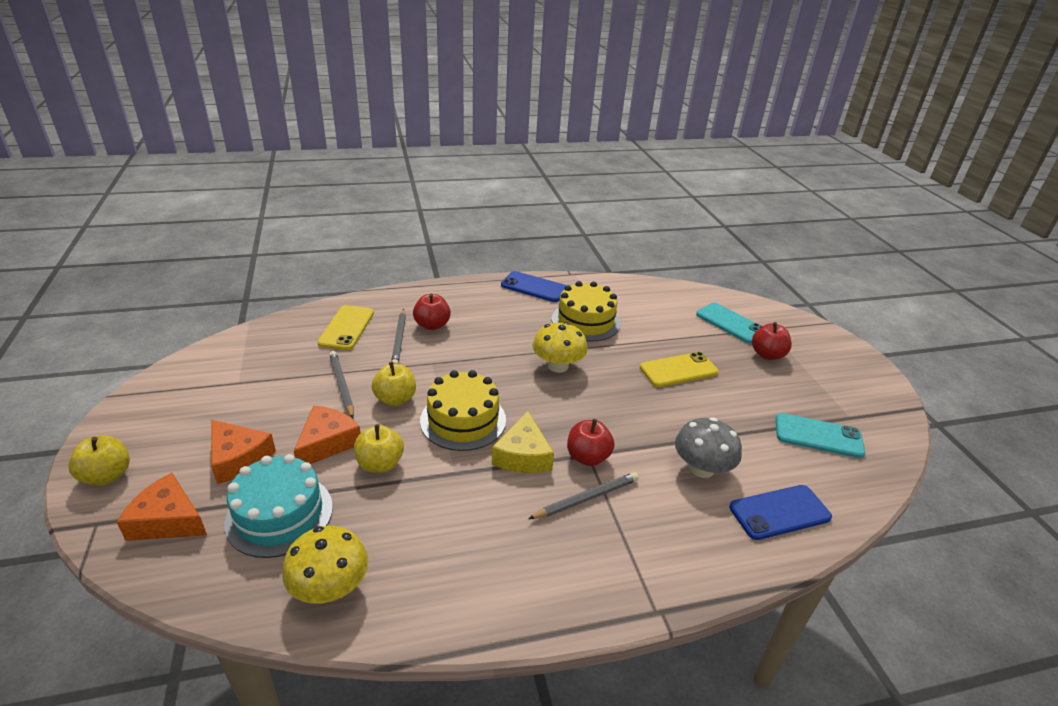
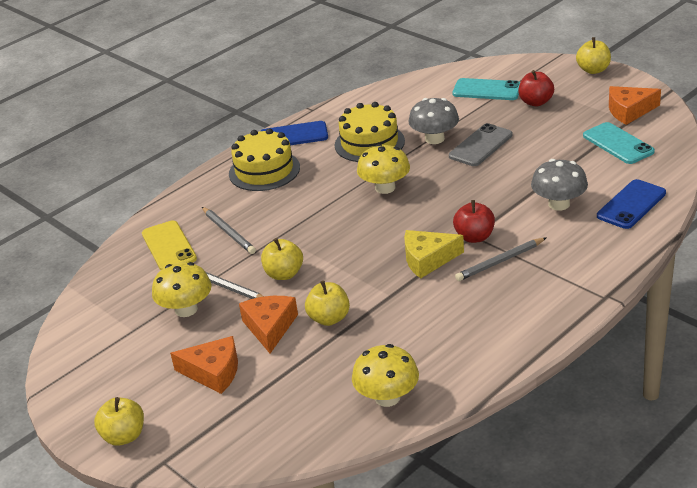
camera: 25 degrees left, 0 degrees up
(168, 520) = (217, 430): orange cheese -> orange cheese (629, 111)
(279, 514) = (296, 383): turquoise cake -> none
(292, 387) = (186, 309): none -> yellow mushroom
(432, 325) = (242, 208): red apple -> none
(463, 420) = (356, 260): yellow cake -> yellow cake (264, 170)
(523, 455) = (427, 259): yellow cheese -> yellow cheese turned 105 degrees clockwise
(586, 498) = (500, 261): grey pencil -> grey pencil turned 150 degrees counterclockwise
(643, 344) = (434, 139): none -> grey mushroom
(678, 370) = (480, 145): yellow phone -> grey phone
(818, 436) = (618, 144): turquoise phone -> turquoise phone turned 75 degrees clockwise
(850, 351) = (593, 70): none -> yellow apple

